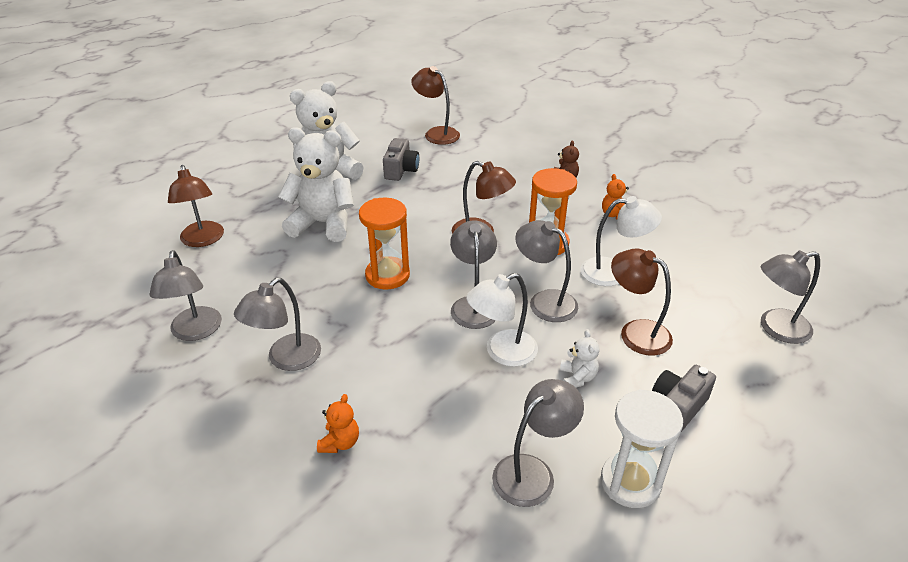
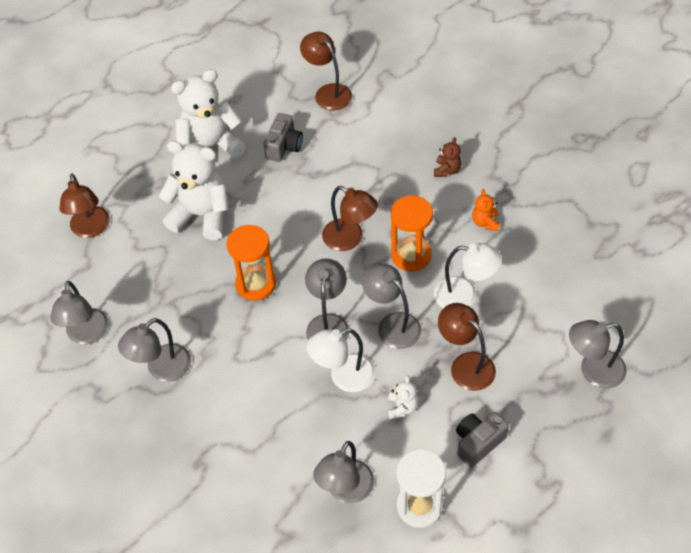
camera: 10 degrees right, 15 degrees up
(340, 442) = (200, 452): orange teddy bear -> none
(532, 472) = (346, 491): grey lamp -> grey lamp turned 150 degrees clockwise

